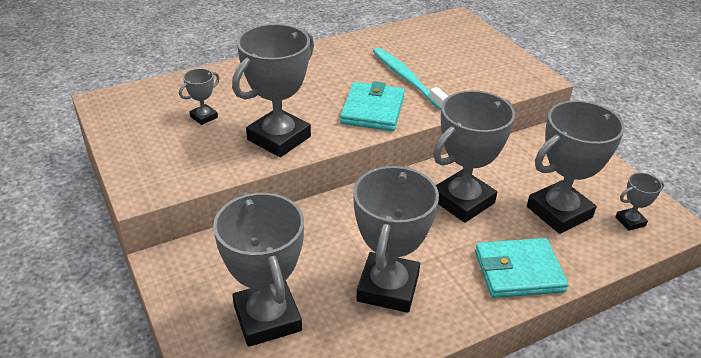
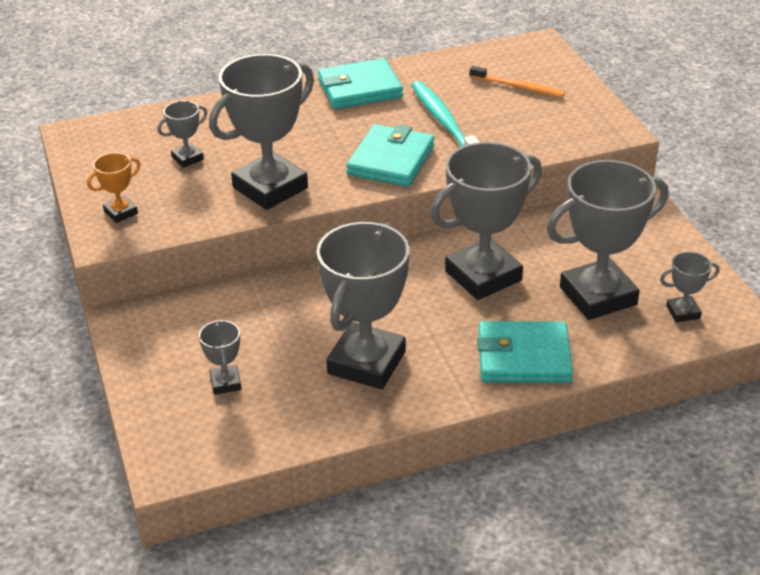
camera: 10 degrees right, 0 degrees up
(153, 167) = (121, 212): none -> orange trophy
(267, 318) = (225, 383): grey trophy -> grey trophy, size x0.45
(332, 55) = (360, 89): none -> turquoise wallet
(454, 49) = (519, 87): none -> orange toothbrush

